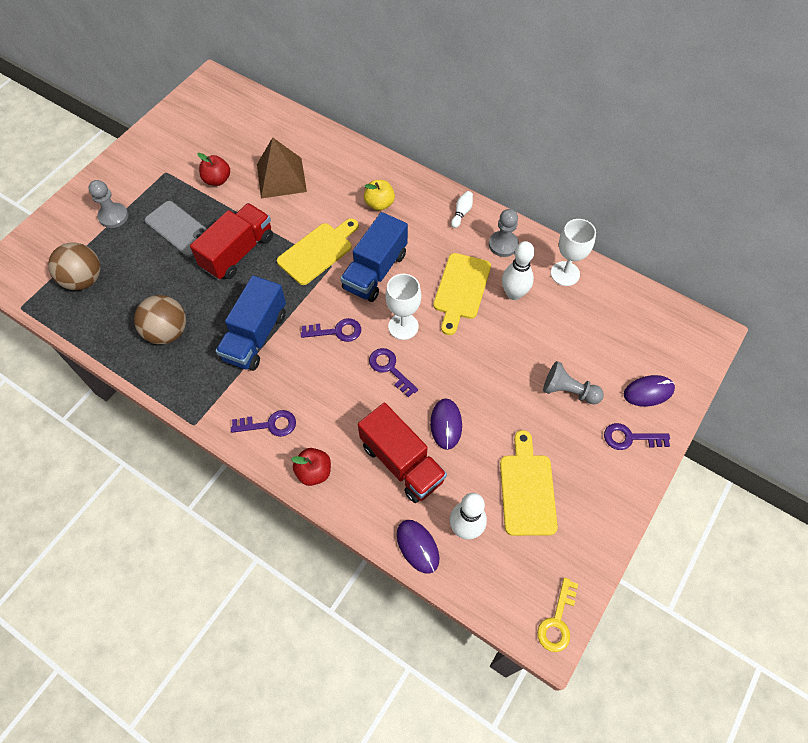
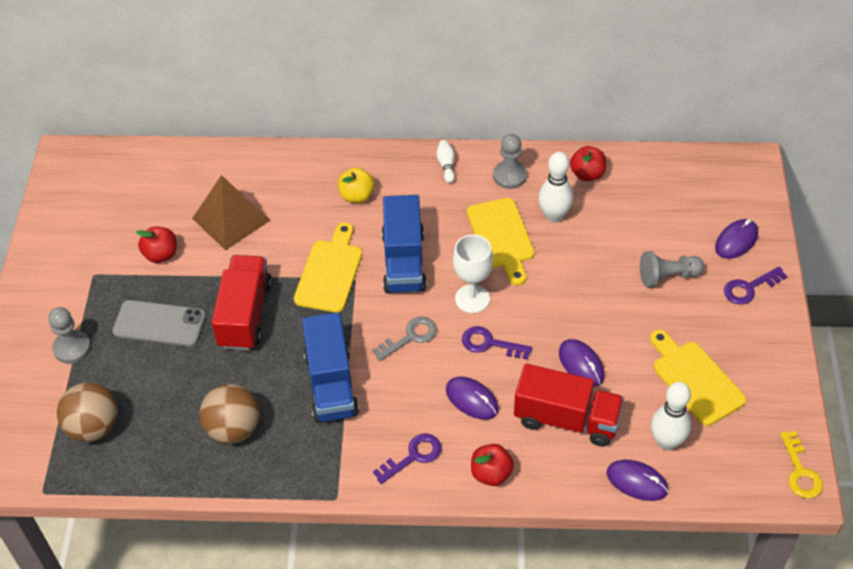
camera: 30 degrees left, 10 degrees down
(336, 331) = (410, 337): purple key -> grey key
(344, 405) = (472, 399): none -> purple mouse
(565, 273) = (587, 174): white goblet -> red apple

